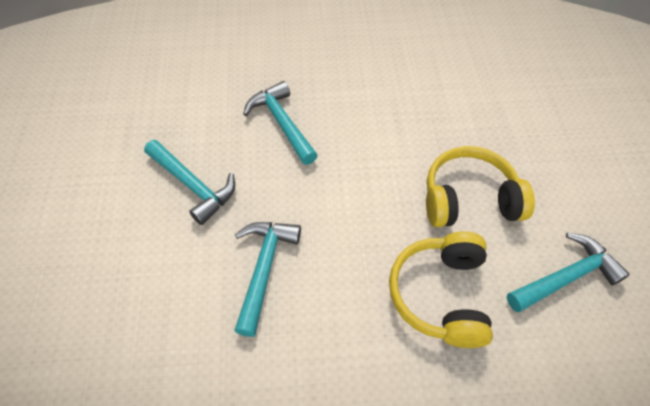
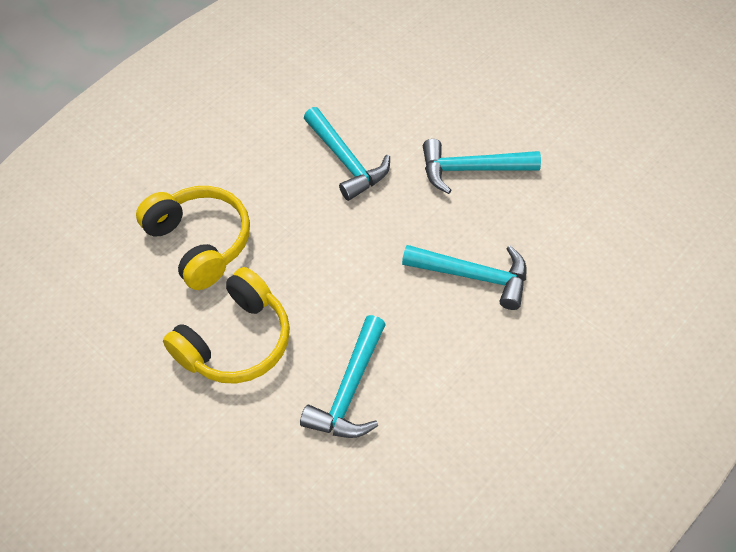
camera: 140 degrees right, 0 degrees up
(565, 277) = (106, 334): turquoise hammer -> turquoise hammer (350, 390)

